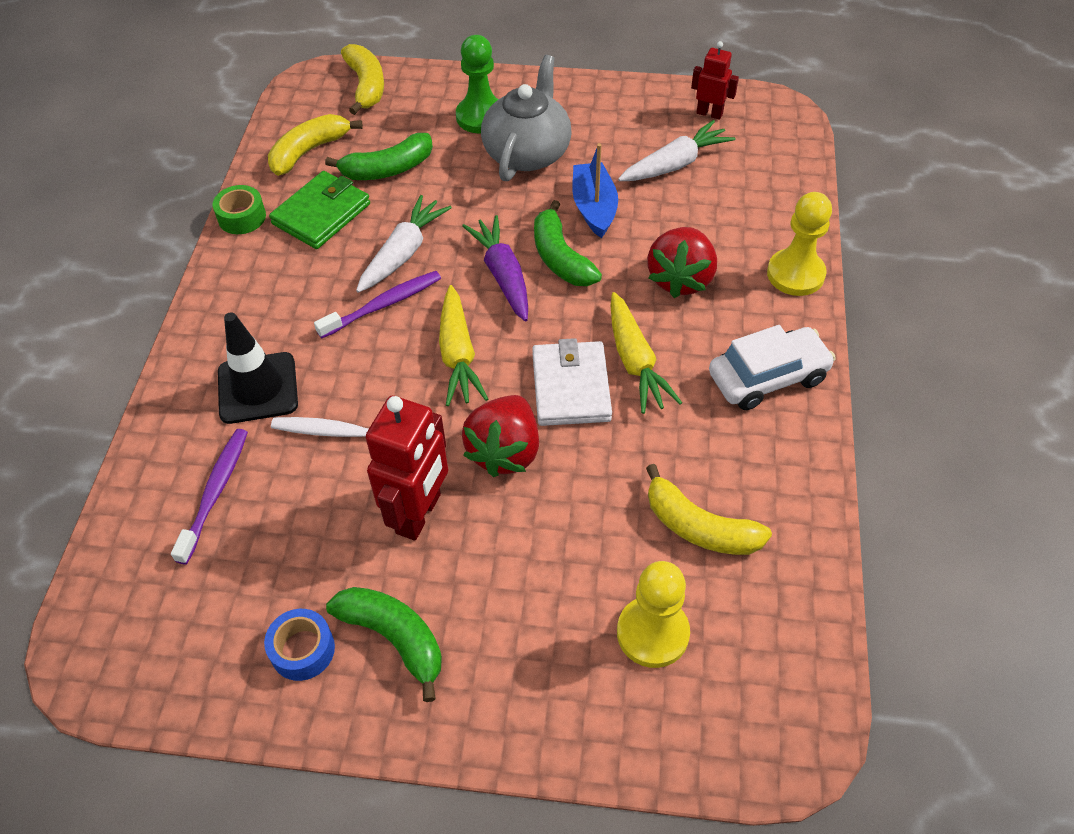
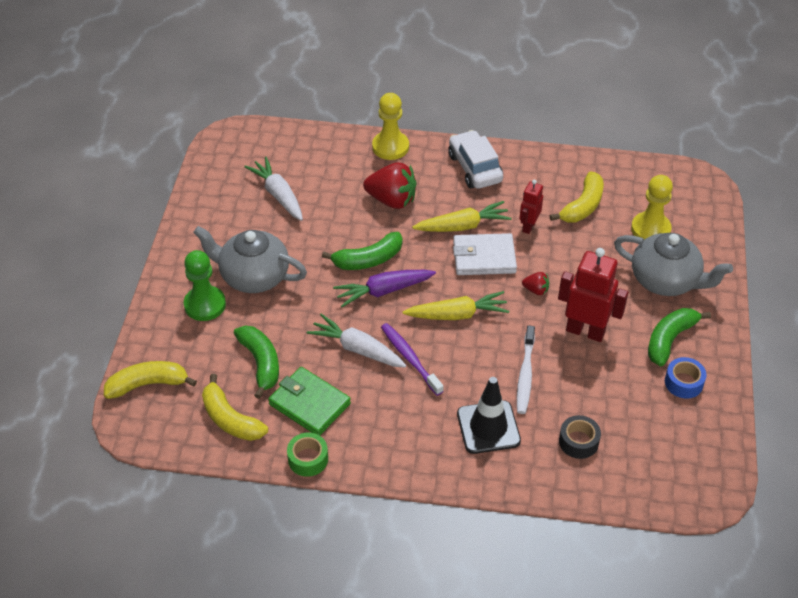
camera: 90 degrees left, 5 degrees down
(215, 493) = (578, 441): purple toothbrush -> black tape
(505, 451) = (536, 290): red strawberry -> red strawberry, size x0.48
(528, 646) = (665, 280): none -> grey teapot
(594, 208) = (319, 240): blue boat -> none
(709, 113) = (225, 173): red robot -> red robot (528, 226)

